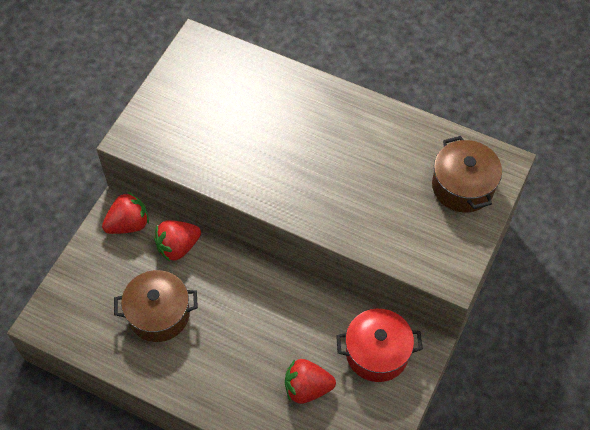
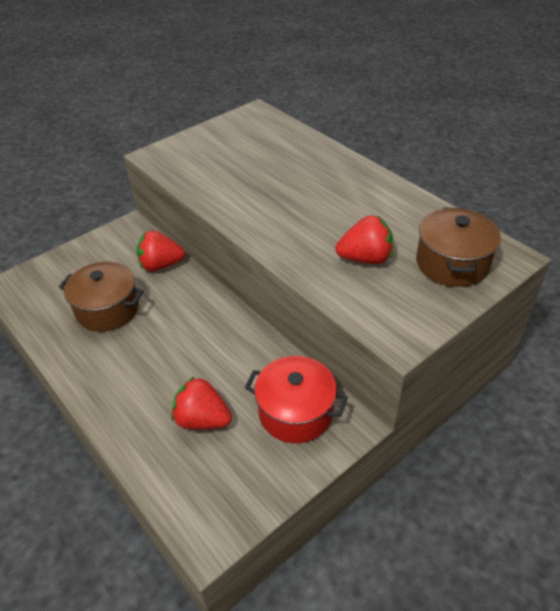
camera: 25 degrees right, 15 degrees down
(128, 224) = (132, 238): red strawberry -> red strawberry (365, 258)

